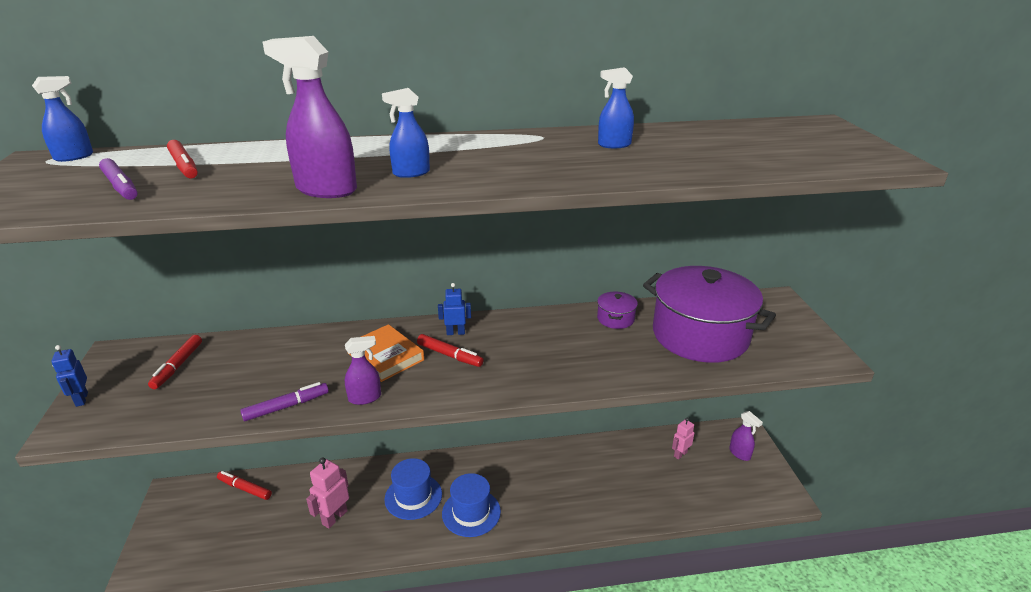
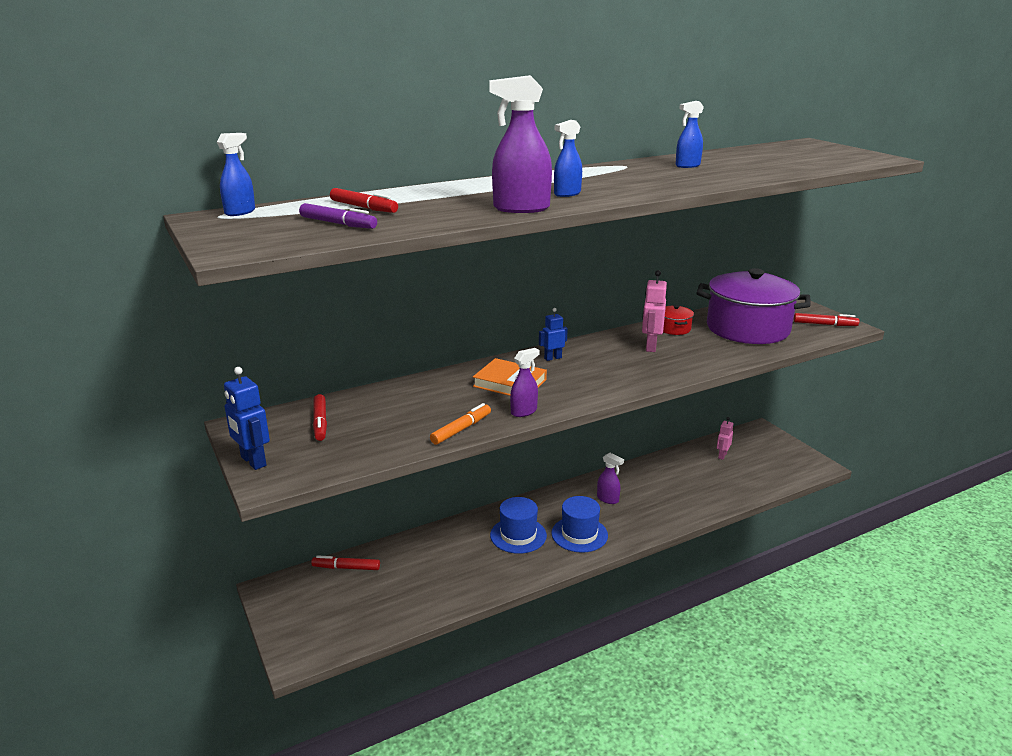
camera: 20 degrees left, 5 degrees down
(81, 399) = (253, 461): blue robot -> blue robot, size x1.53
(286, 406) = (461, 429): purple marker -> orange marker
(334, 517) = (456, 567): pink robot -> pink robot (650, 347)
(450, 355) = (564, 373): red marker -> red marker (824, 324)
(615, 319) = (674, 329): purple pot -> red pot
(740, 453) = (767, 445): purple spray bottle -> purple spray bottle (608, 499)

